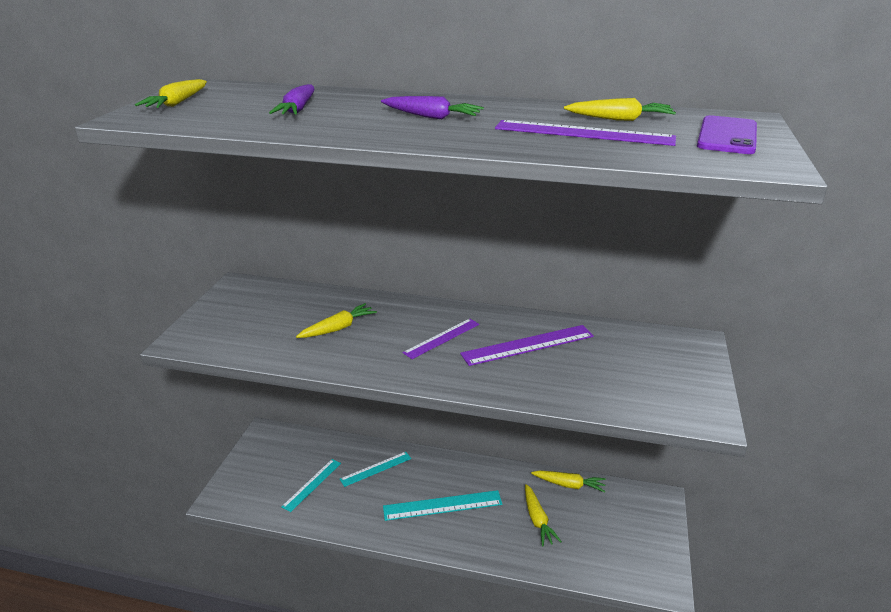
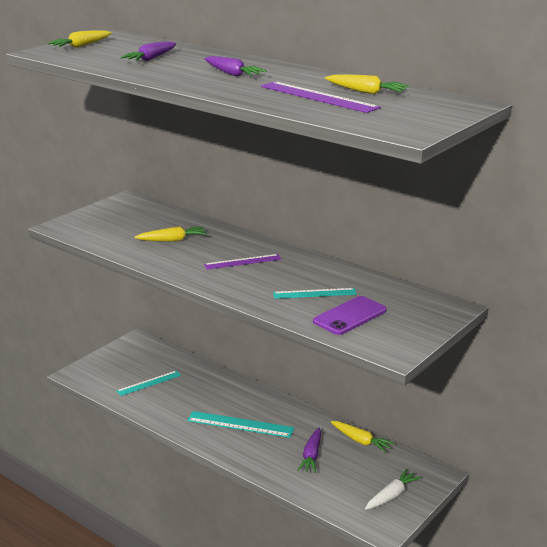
camera: 25 degrees right, 5 degrees down
(376, 469) = (205, 386): turquoise ruler -> turquoise ruler (314, 293)
(528, 345) = (305, 279): purple ruler -> none
(537, 520) = (311, 456): yellow carrot -> purple carrot
(642, 540) = (392, 496): none -> white carrot
(727, 136) = (423, 112): purple phone -> purple phone (350, 316)

